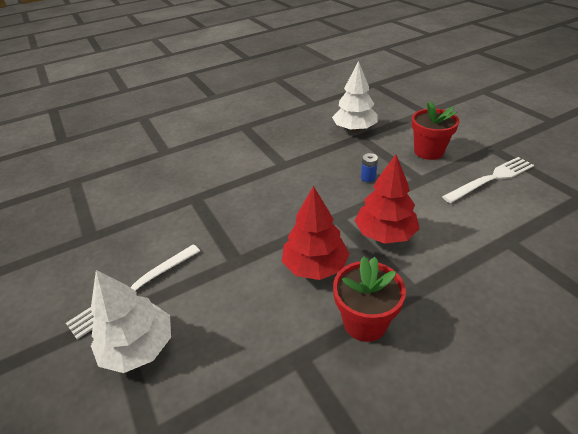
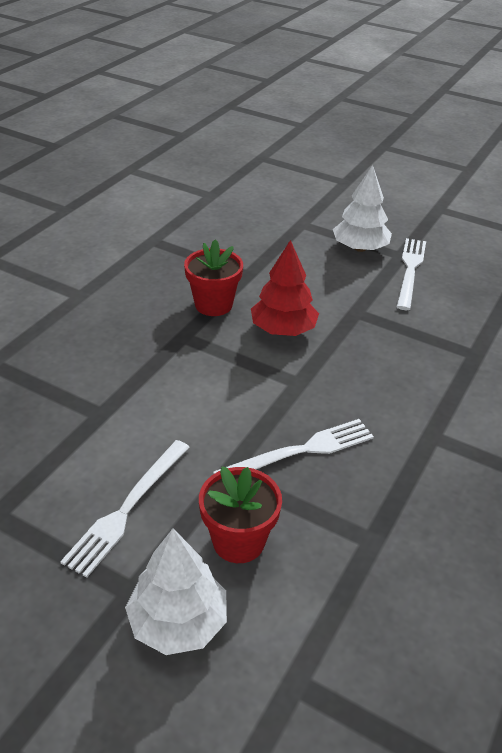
camera: 145 degrees right, 0 degrees up
(354, 129) = (396, 559): white tree -> white tree (178, 622)
(368, 178) = (300, 451): blue battery -> white fork
(385, 233) = (236, 380): red tree -> none

